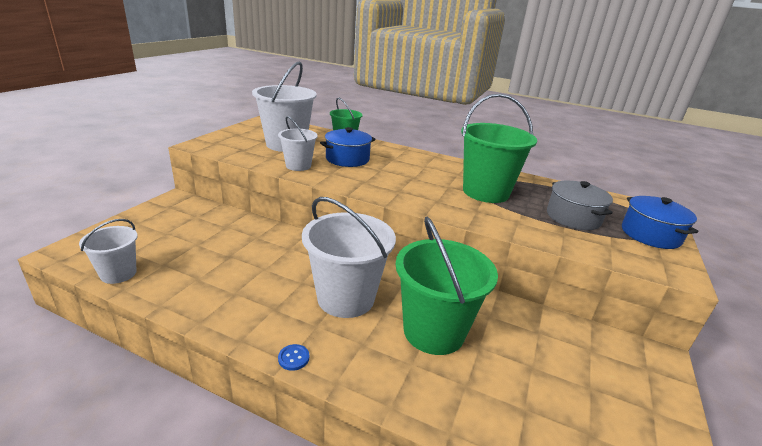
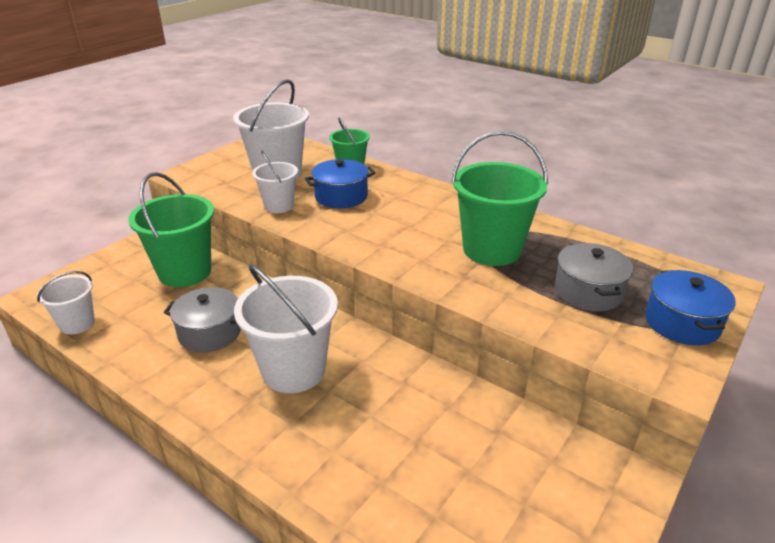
camera: 15 degrees right, 5 degrees up
(256, 273) = (210, 333): none -> grey pot
(293, 358) = (216, 431): blue button -> none
(433, 331) = (374, 418): green bucket -> green bucket (185, 272)

